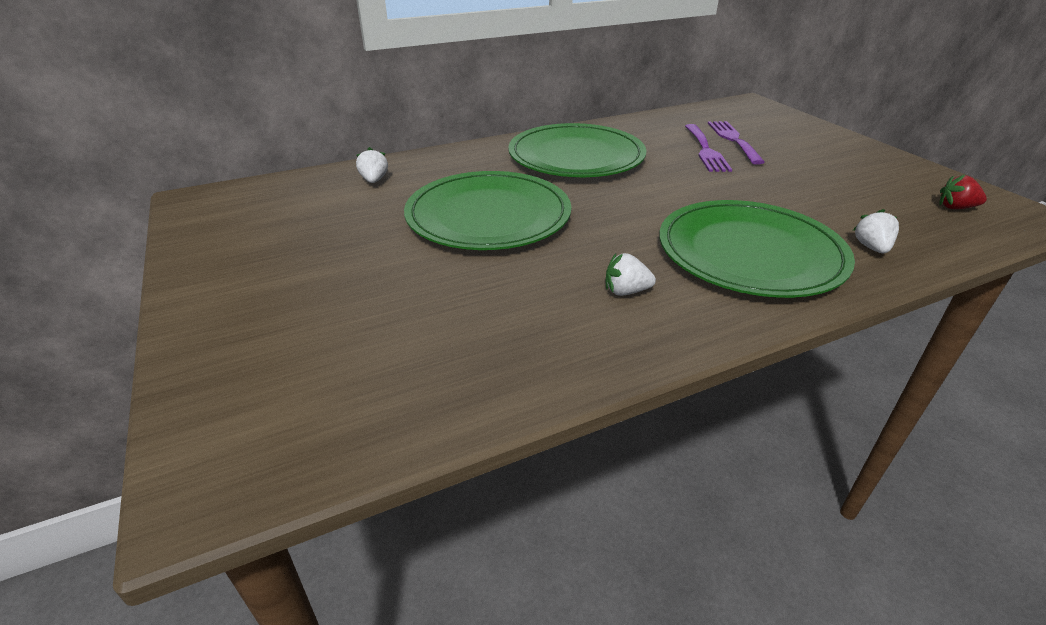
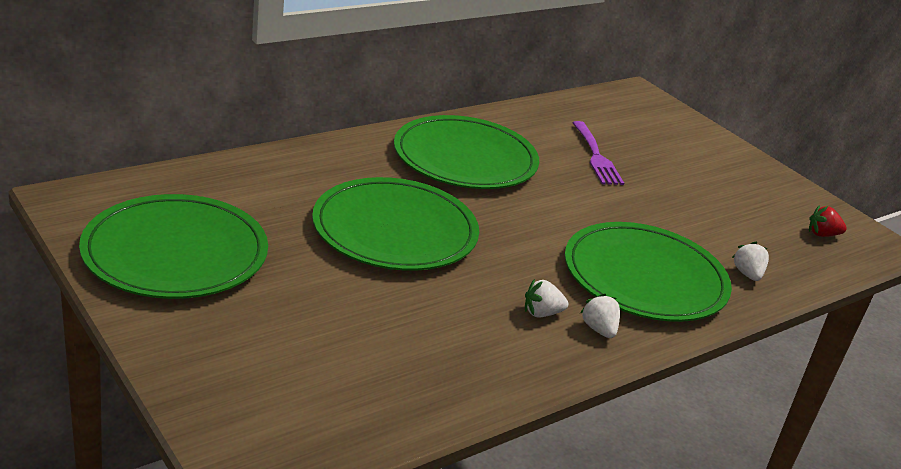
camera: 15 degrees left, 5 degrees down
(263, 240) = (175, 253): none -> green plate
(374, 180) = (258, 181): white strawberry -> white strawberry (599, 329)
(733, 140) = (623, 144): purple fork -> none

